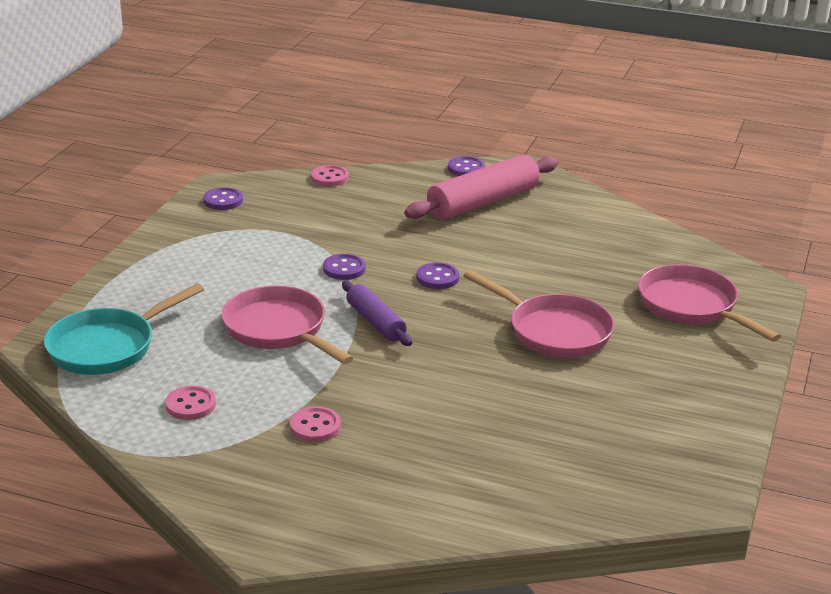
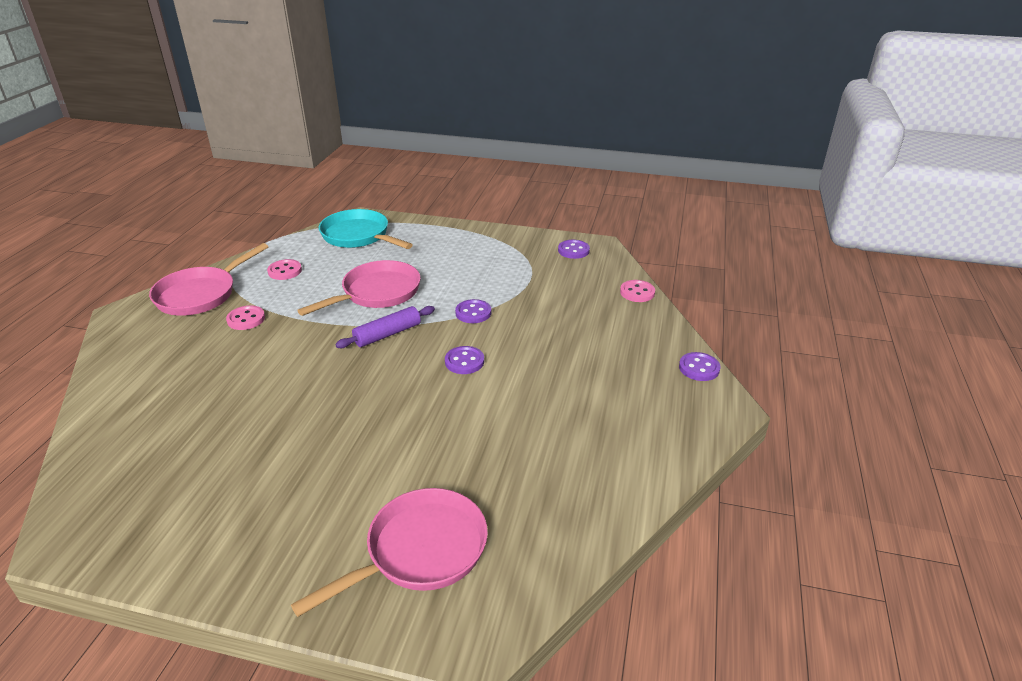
camera: 85 degrees right, 5 degrees up
(483, 202) = (625, 382): pink rolling pin -> none
(554, 331) = (369, 437): pink pan -> pink pan (200, 294)

